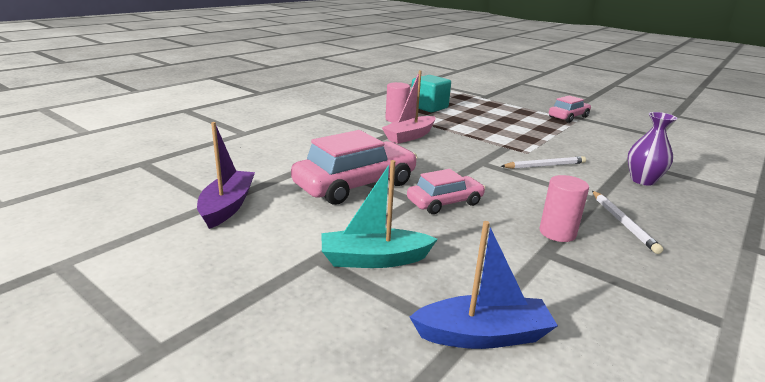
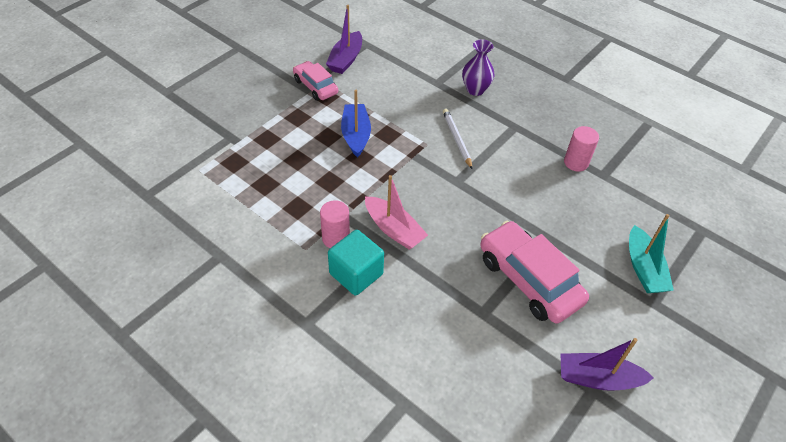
camera: 90 degrees left, 25 degrees up
(429, 107) = (283, 201): turquoise cube -> turquoise cube (356, 274)
(445, 202) = (547, 218): pink car -> none
(483, 335) = (697, 222): blue boat -> blue boat (356, 135)
(620, 127) = (346, 59): none -> purple boat
(623, 223) = (551, 125): white pencil -> none

